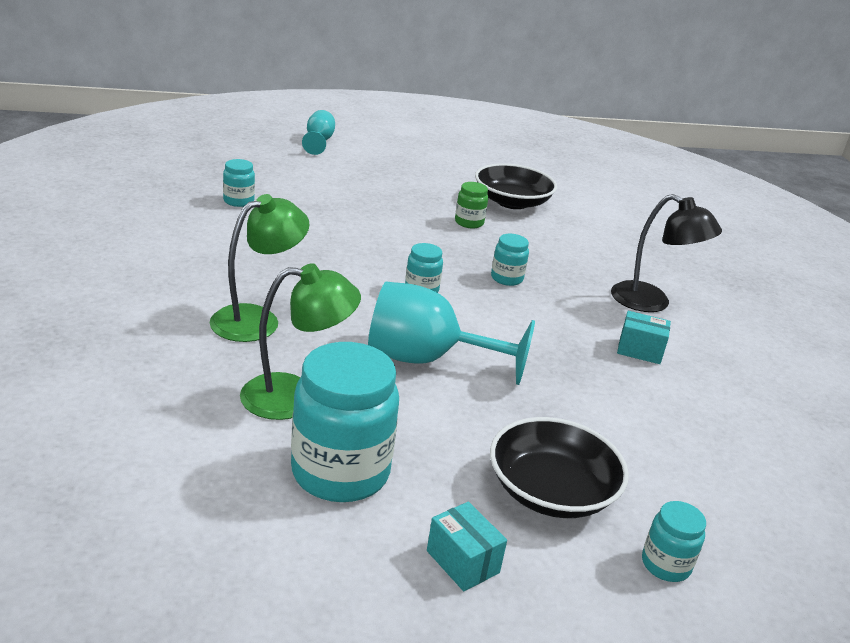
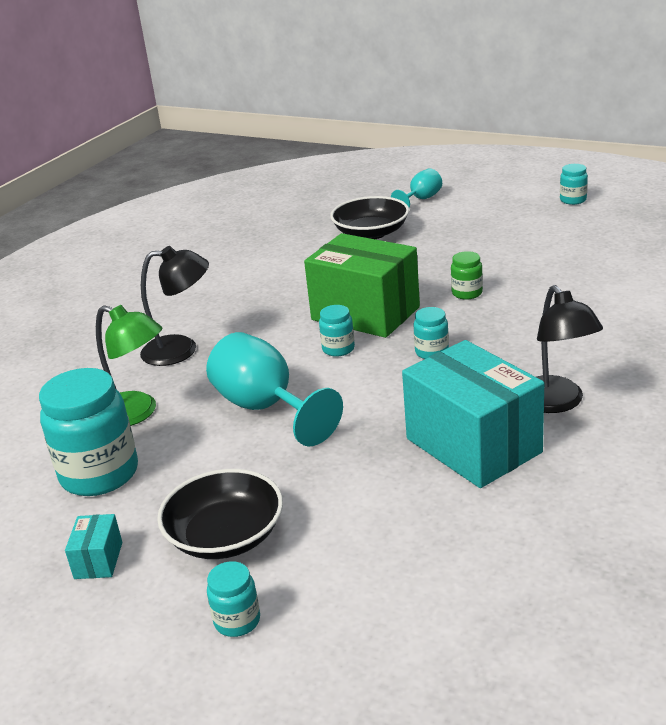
camera: 45 degrees right, 0 degrees up
(238, 201) = (284, 250): turquoise jar -> turquoise jar (573, 200)
(257, 319) = (181, 350): green lamp -> black lamp
(403, 253) = (365, 313): none -> green box
(512, 202) = (542, 277): black bowl -> black bowl (371, 233)
(639, 350) = (473, 445): turquoise box -> turquoise box, size x2.40

